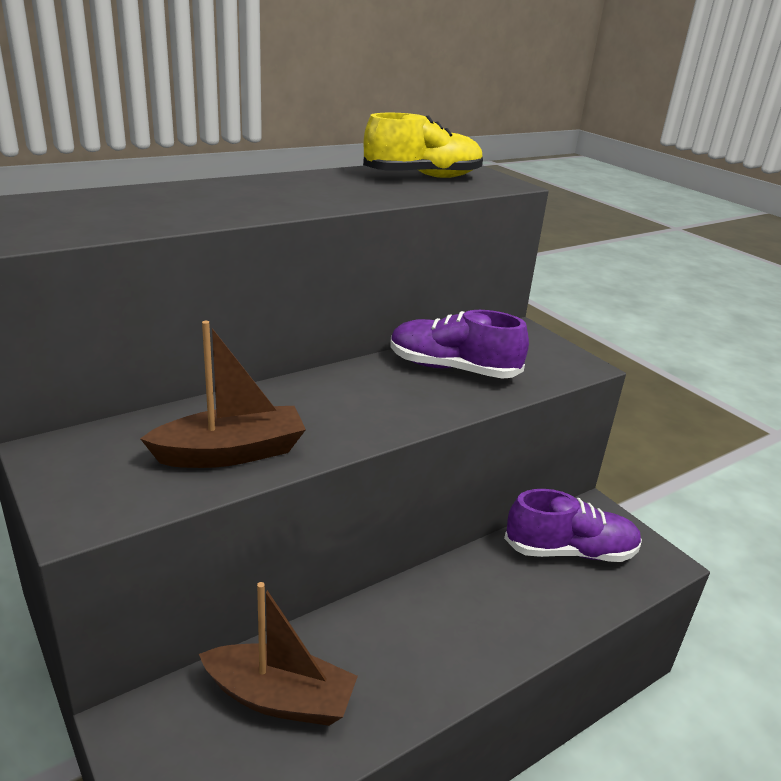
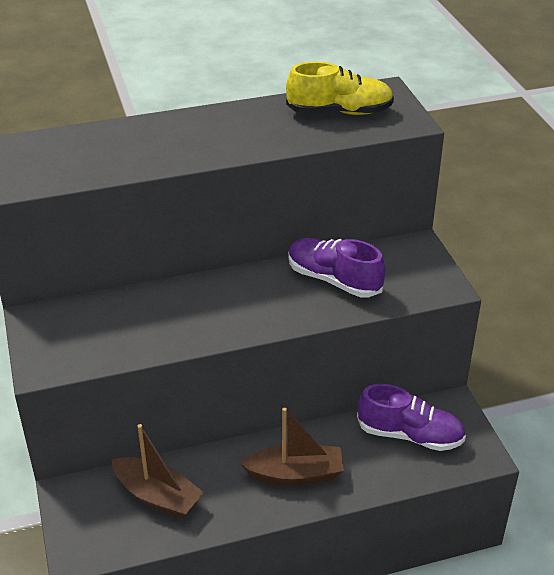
camera: 20 degrees right, 10 degrees up
(231, 453) = (142, 334): brown boat -> brown boat (295, 474)

